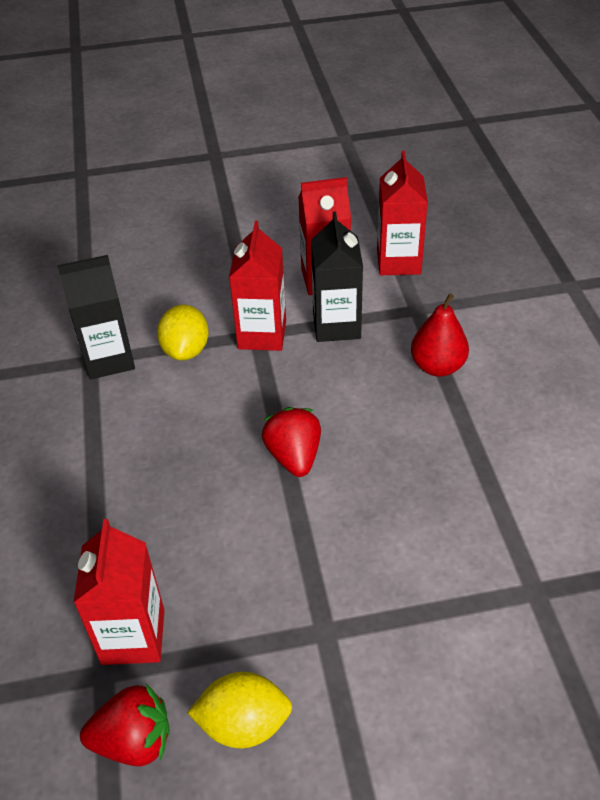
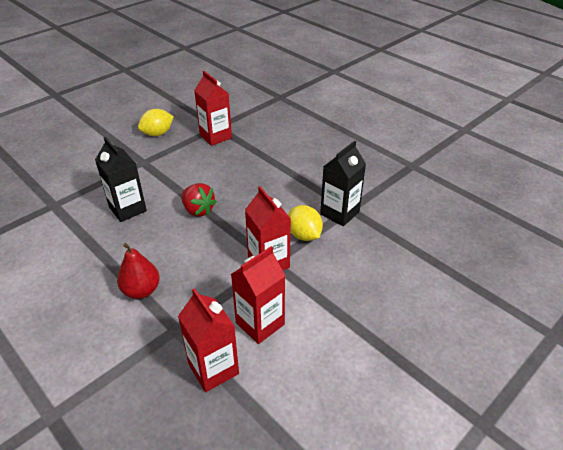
camera: 145 degrees right, 5 degrees down
(134, 741) = (192, 119): red strawberry -> none
(336, 325) = (225, 290): black carton -> black carton (127, 209)

